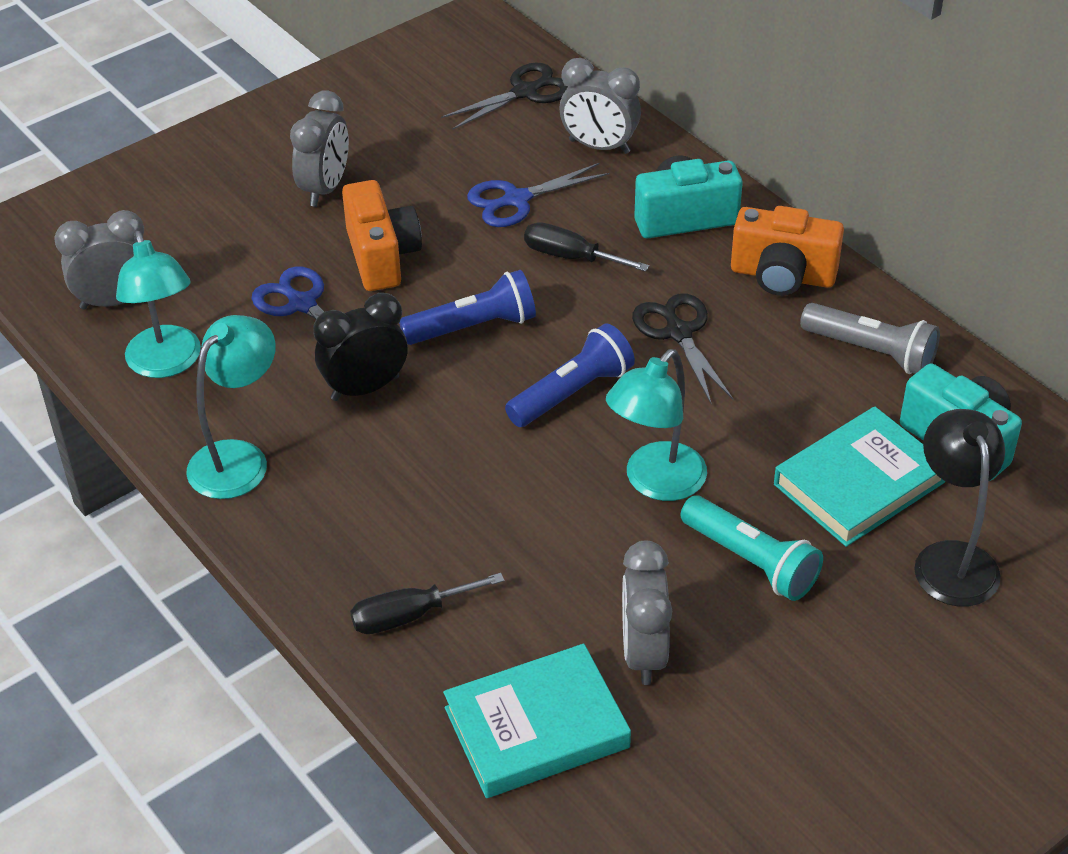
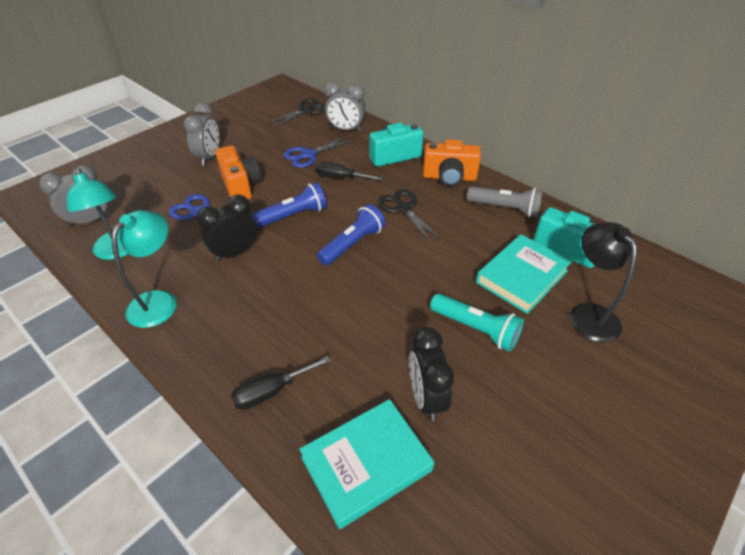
camera: 10 degrees left, 0 degrees up
(643, 653) = (426, 398): grey clock -> black clock
(655, 483) = (409, 289): turquoise lamp -> none

